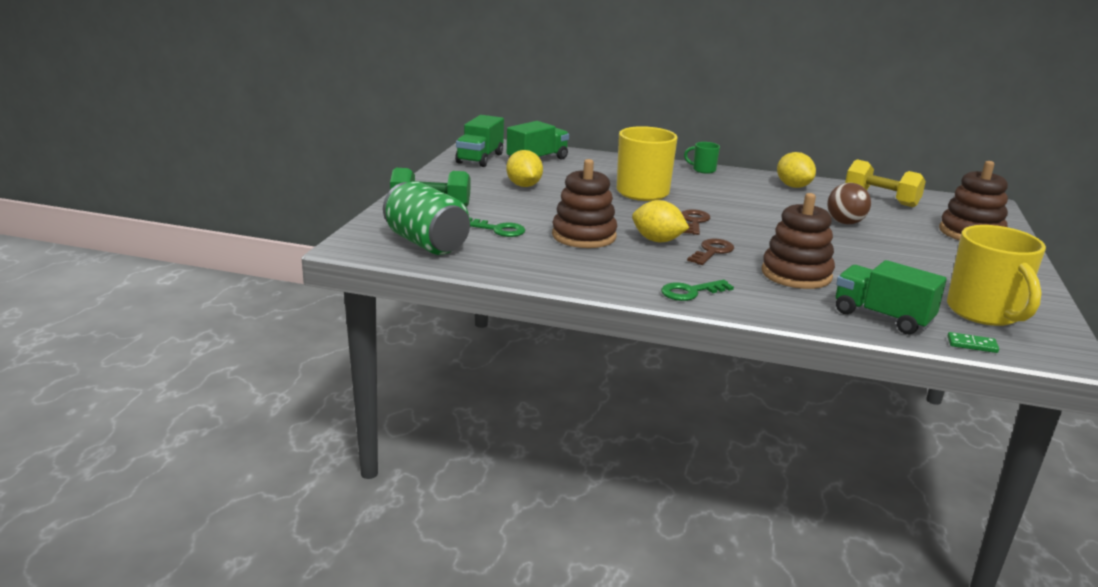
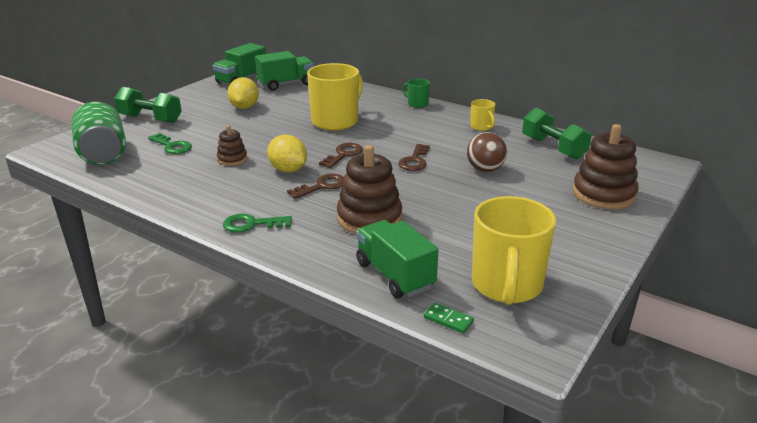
camera: 20 degrees right, 5 degrees up
(584, 236) = (232, 159): brown stacking toy -> brown stacking toy, size x0.53
(770, 221) = (414, 161): none -> brown key
(793, 186) = (481, 127): yellow lemon -> yellow mug
(881, 199) = (553, 148): yellow dumbbell -> green dumbbell

